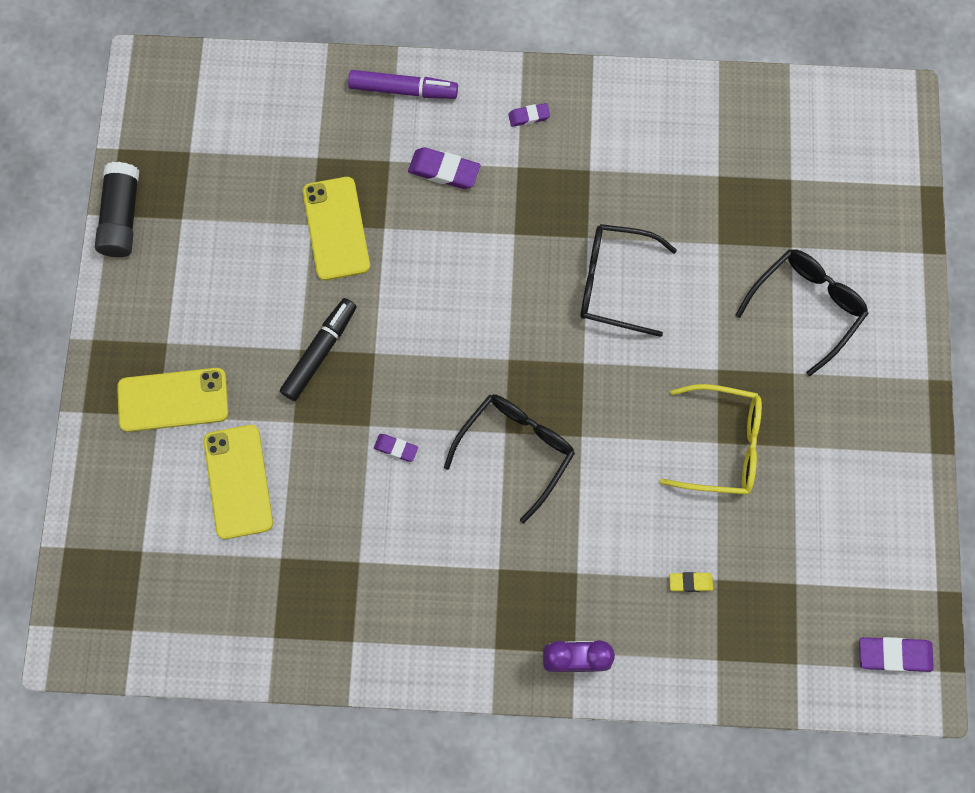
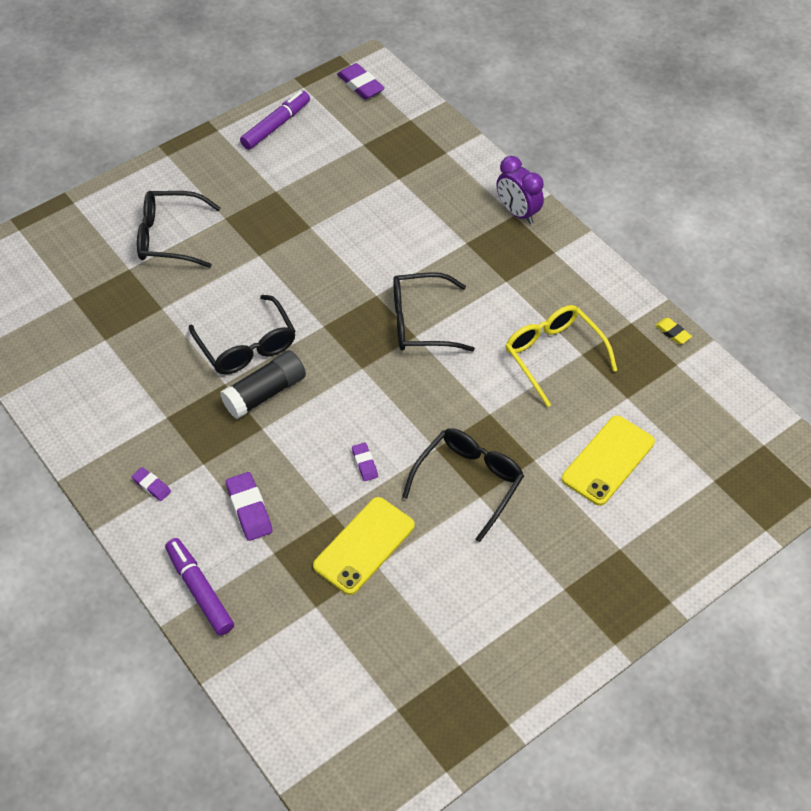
camera: 130 degrees left, 20 degrees down
(122, 217) = (500, 712): black glue stick -> black glue stick (265, 393)
(173, 400) = (599, 548): yellow phone -> none
(320, 352) = (469, 482): black marker -> black glasses
(396, 448) = (489, 387): purple eraser -> purple eraser (364, 463)
(690, 582) = (414, 189): yellow eraser -> yellow eraser (672, 333)
(722, 445) = (310, 224): yellow glasses -> yellow glasses (553, 355)
(893, 516) = (276, 125): none -> purple marker

